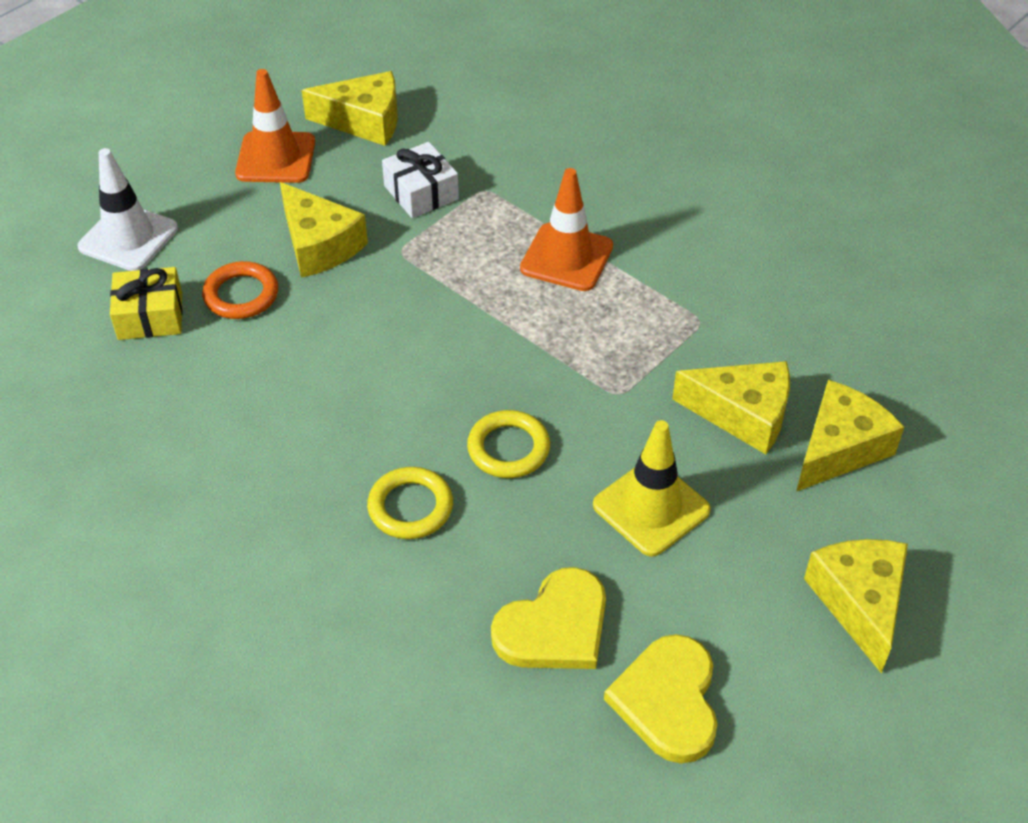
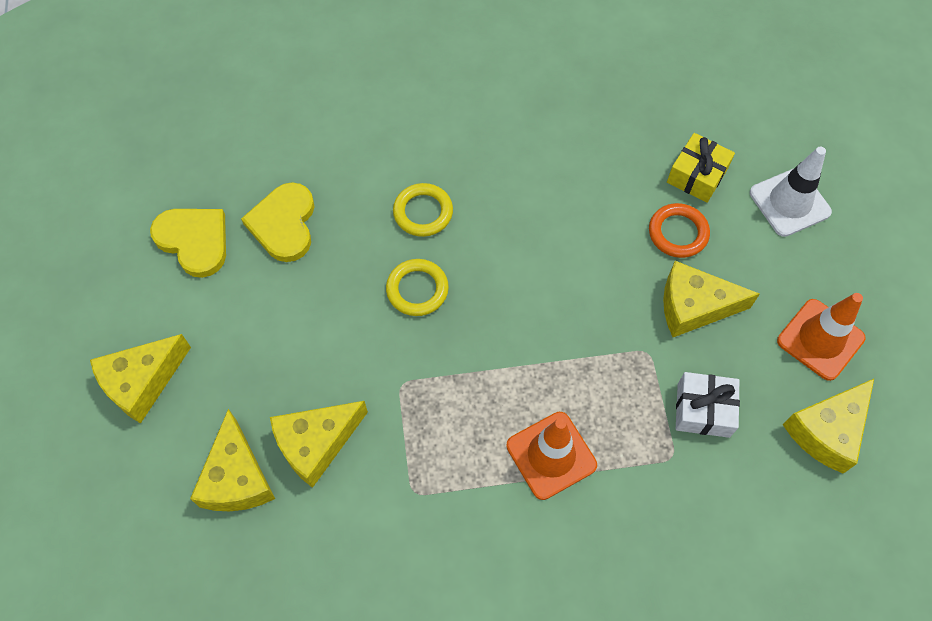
camera: 130 degrees right, 15 degrees up
(651, 508) = (305, 330): yellow traffic cone -> none
(859, 602) = (142, 382): yellow cheese -> yellow cheese turned 105 degrees clockwise

